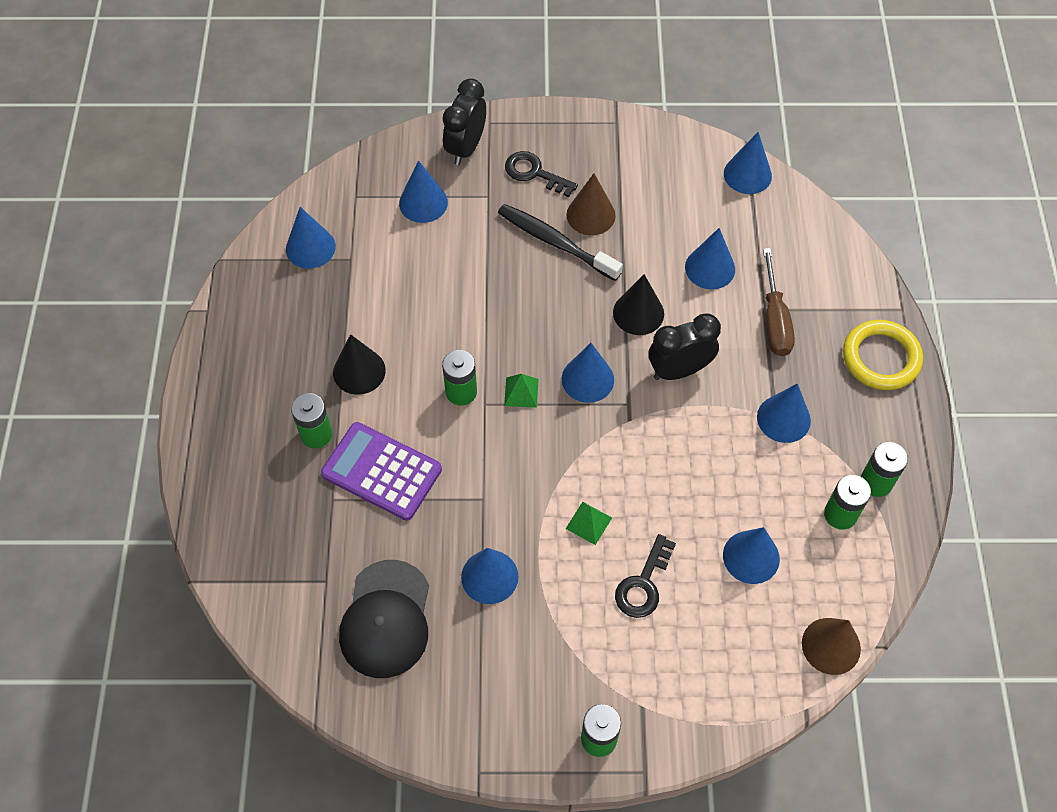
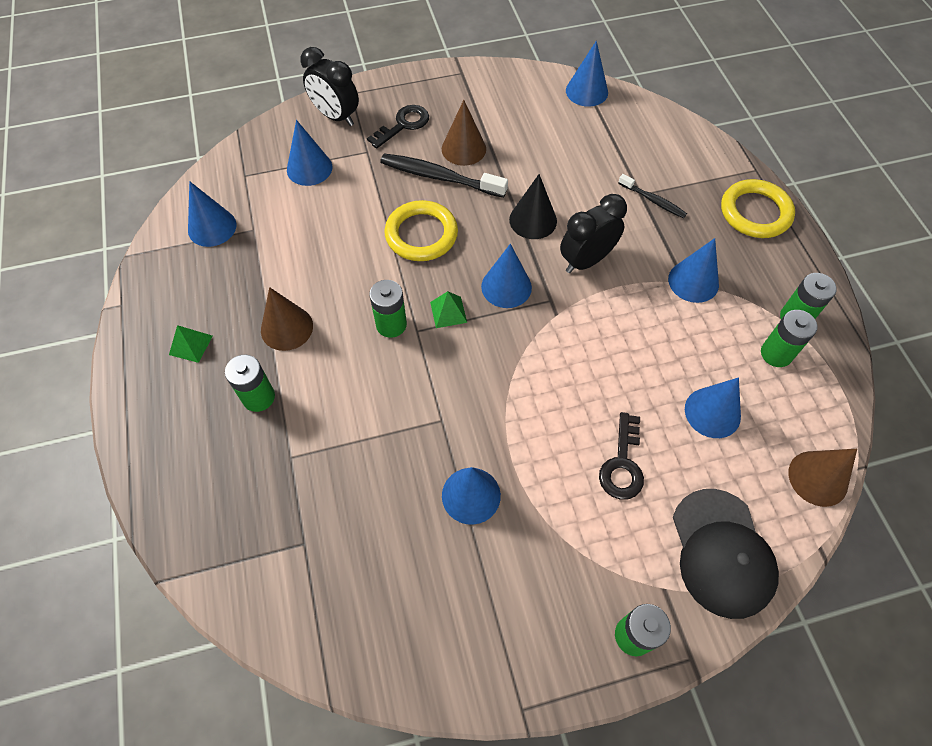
camera: 15 degrees left, 0 degrees up
(359, 371) = (287, 328): black cone -> brown cone
(381, 472) = (334, 418): purple calculator -> none
(386, 619) = (378, 567): black cap -> black cap (722, 553)
(466, 148) = (336, 116): black clock -> black clock turned 60 degrees counterclockwise
(518, 303) = (421, 234): none -> yellow ring
(534, 173) = (403, 125): black key -> black key turned 120 degrees clockwise
(588, 523) = (550, 418): green pyramid -> green pyramid (191, 345)
(710, 268) = (582, 170): blue cone -> none
(774, 320) = (653, 201): brown screwdriver -> black toothbrush

